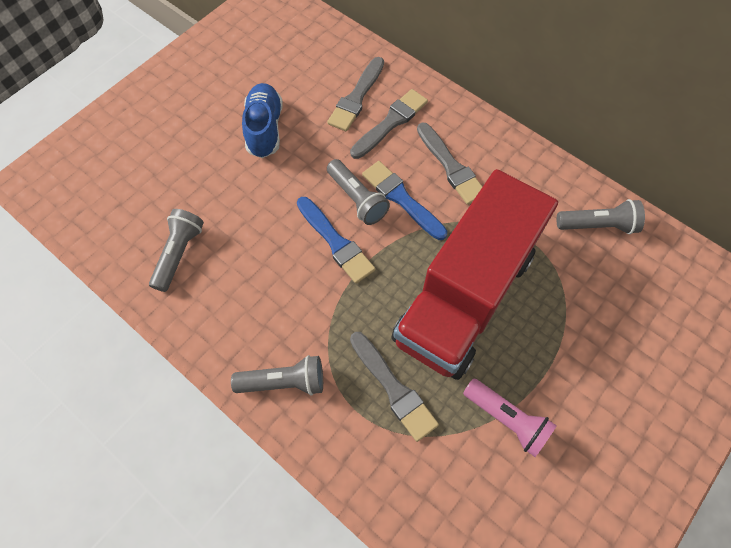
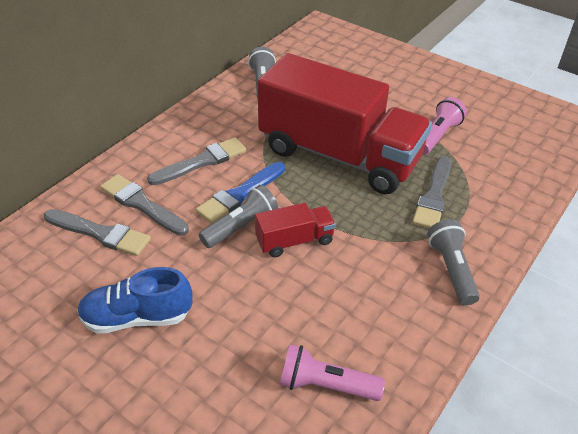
camera: 95 degrees left, 20 degrees down
(179, 254) = (326, 385): grey flashlight -> pink flashlight
(336, 242) = (294, 241): blue brush -> red truck
(393, 388) = (433, 196): grey brush -> grey brush turned 150 degrees clockwise

